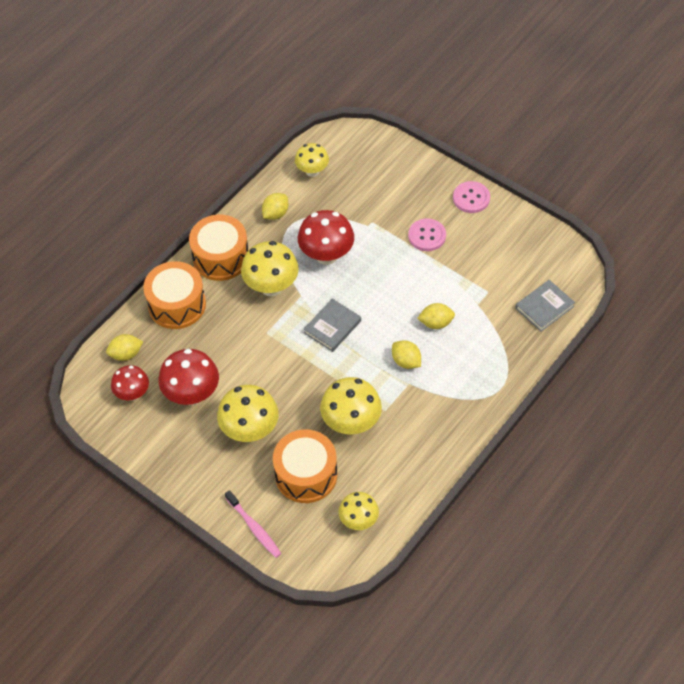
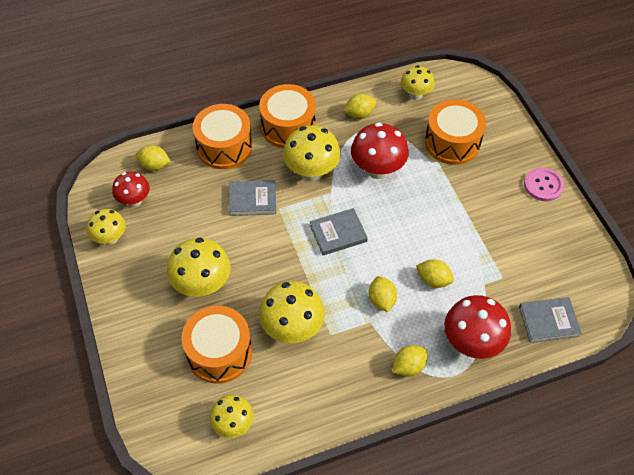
camera: 30 degrees right, 0 degrees up
(138, 437) = (110, 238): none -> yellow mushroom
(192, 394) = (179, 227): red mushroom -> red mushroom (471, 343)
(238, 337) = (252, 199): none -> grey book
(254, 527) = (140, 374): pink toothbrush -> none
(373, 199) = (452, 142): none -> orange drum
(427, 236) = (479, 198): pink button -> none
(462, 400) = (408, 366): none -> yellow lemon

